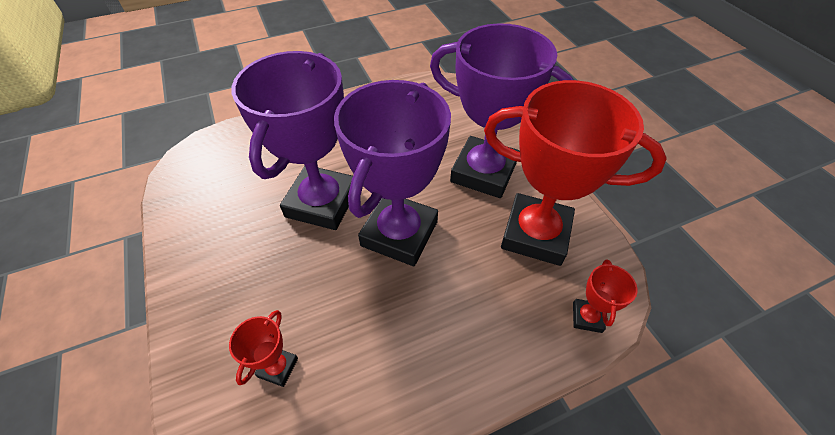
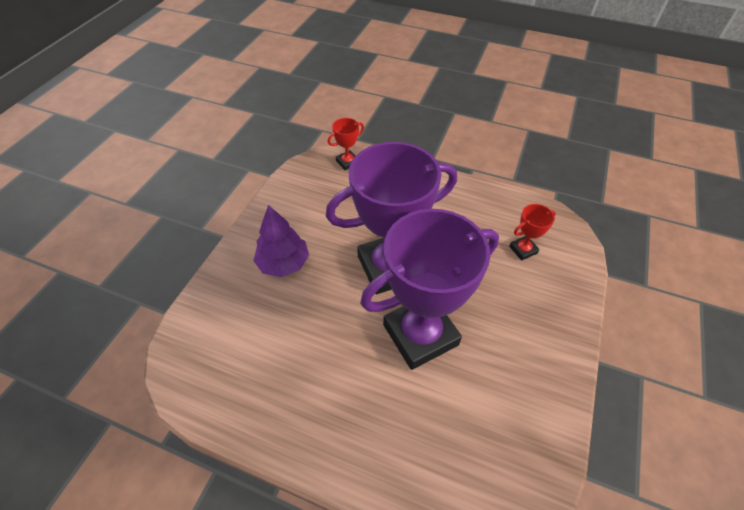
camera: 135 degrees left, 0 degrees up
(483, 172) = (283, 263): purple trophy -> purple tree
(535, 234) = (313, 206): red trophy -> none

